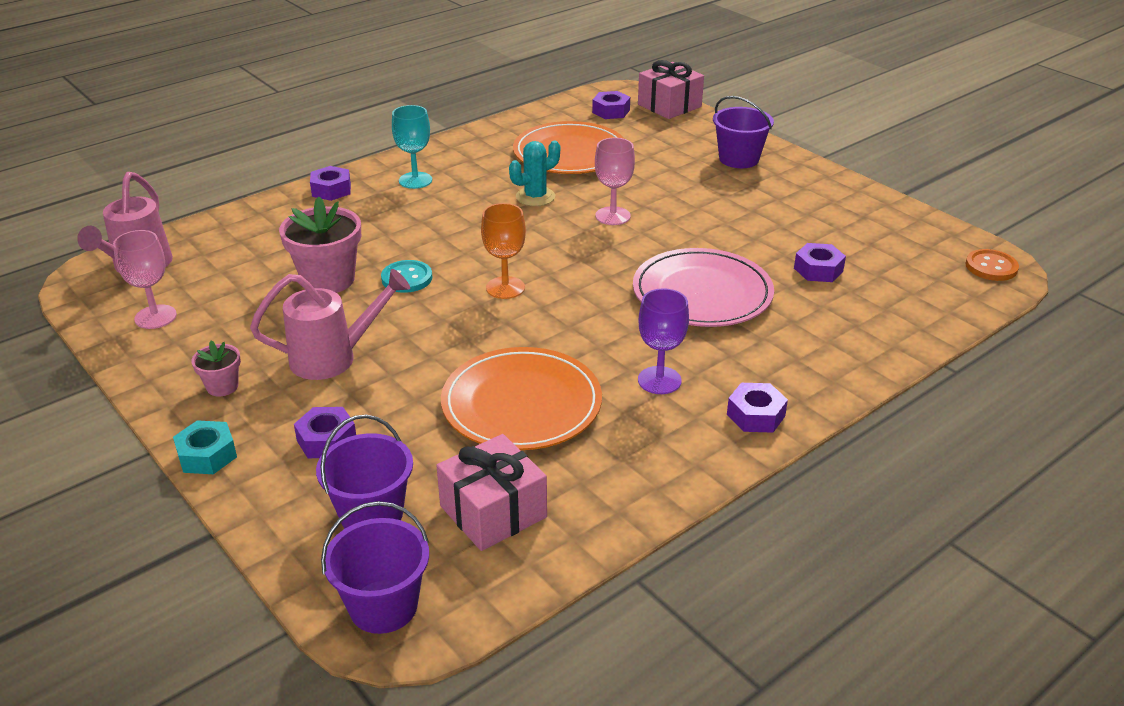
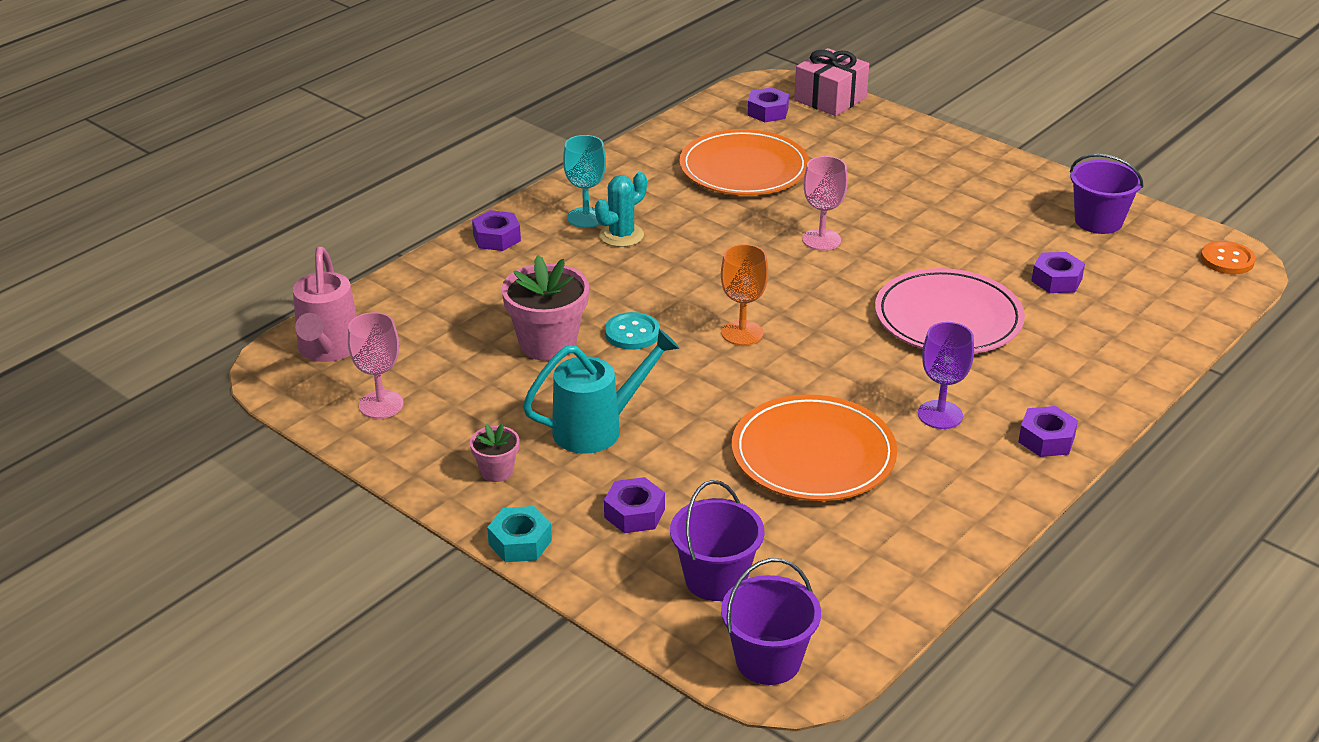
camera: 10 degrees left, 0 degrees up
(333, 358) = (597, 428): pink watering can -> turquoise watering can
(493, 512) = (832, 562): pink gift -> none
(535, 197) = (728, 225): turquoise cactus -> turquoise cactus (621, 235)
(739, 159) = (930, 159): purple bucket -> purple bucket (1098, 221)

